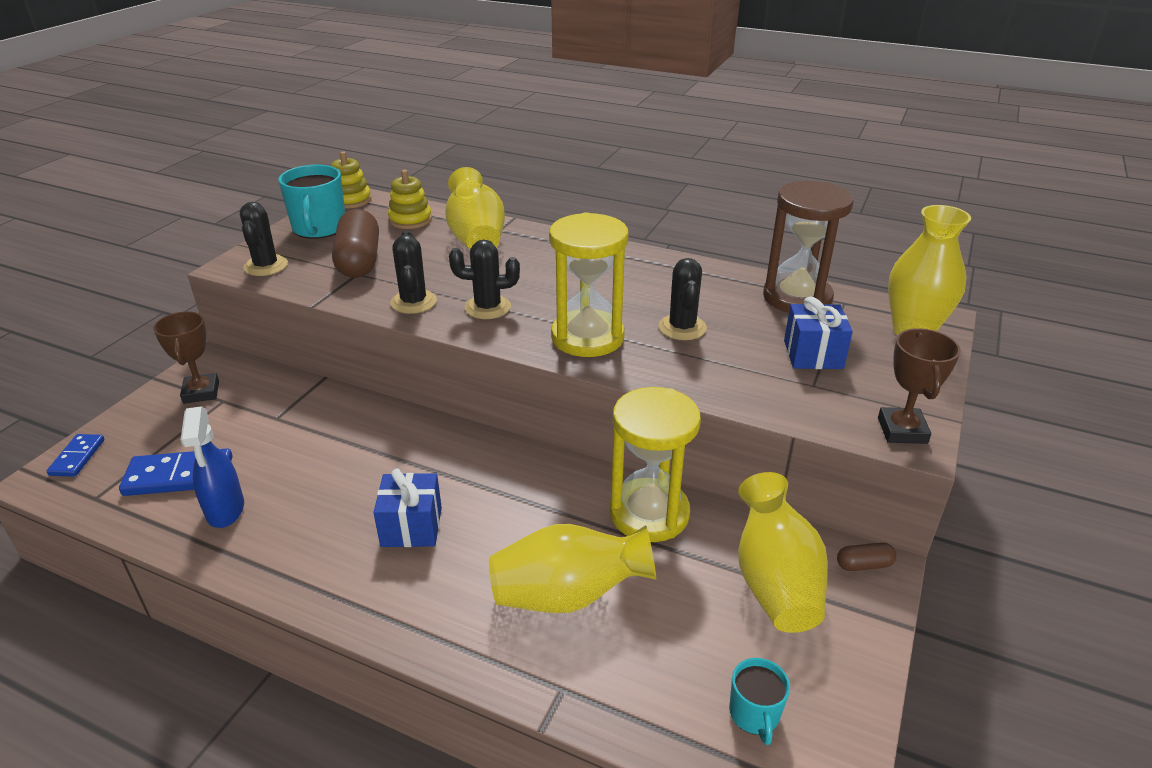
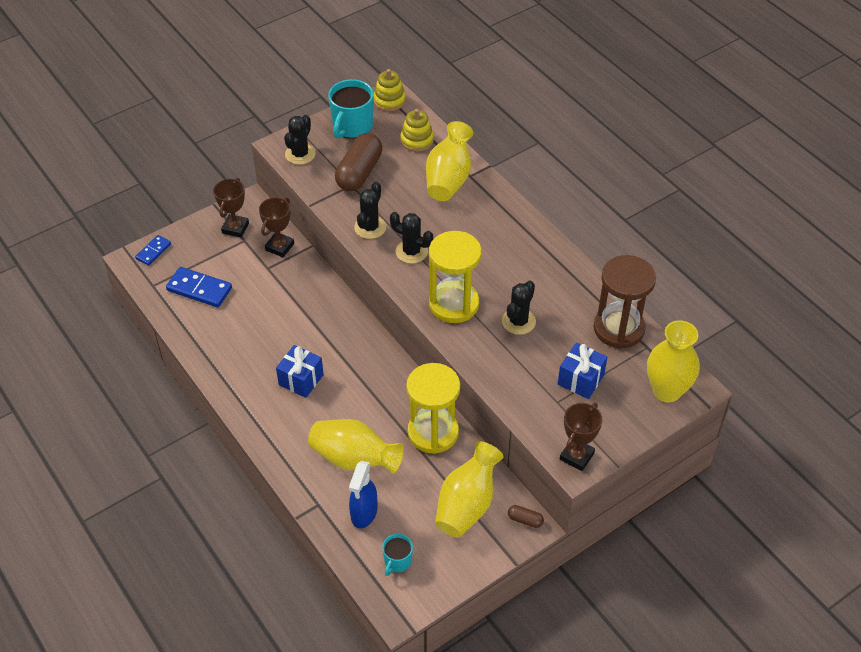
camera: 30 degrees right, 15 degrees up
(225, 510) = (213, 324): blue spray bottle -> blue spray bottle (364, 513)
(280, 391) = (279, 247): none -> brown trophy

